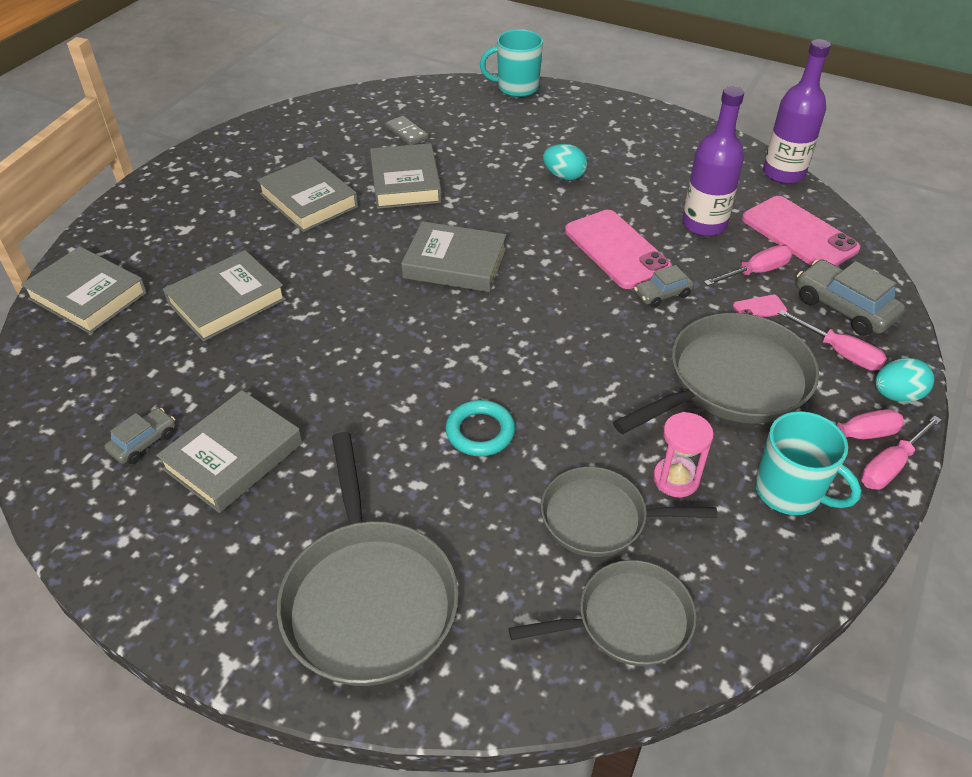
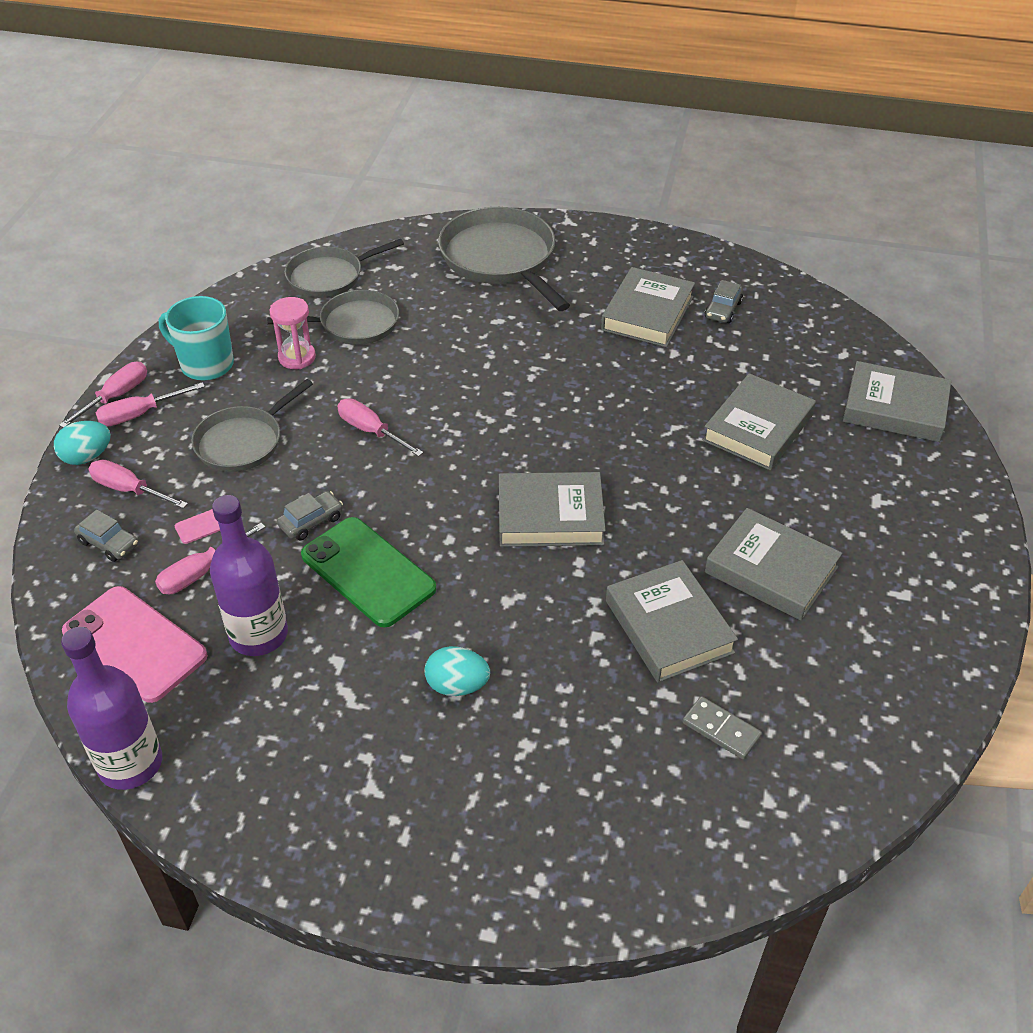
camera: 165 degrees right, 0 degrees up
(480, 432) = (462, 362): turquoise ring -> none
(516, 88) = (594, 903): turquoise mug -> none
(598, 368) = (371, 431): none -> pink screwdriver
(617, 249) = (368, 572): pink phone -> green phone
(732, 381) = (243, 442): grey pan -> grey pan, size x0.64
(844, 308) = (109, 543): grey car -> grey car, size x0.58

